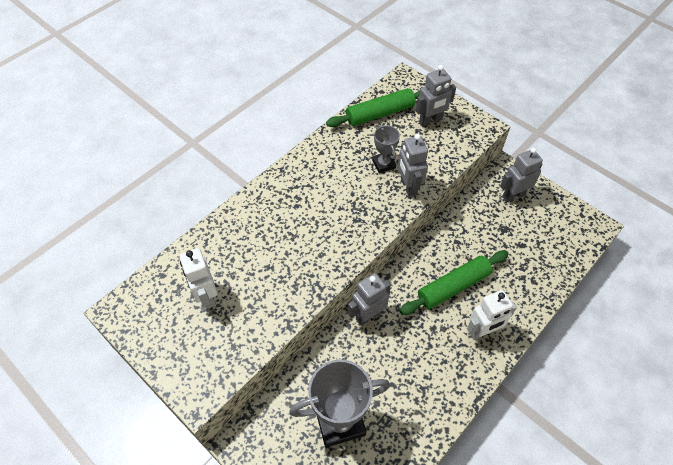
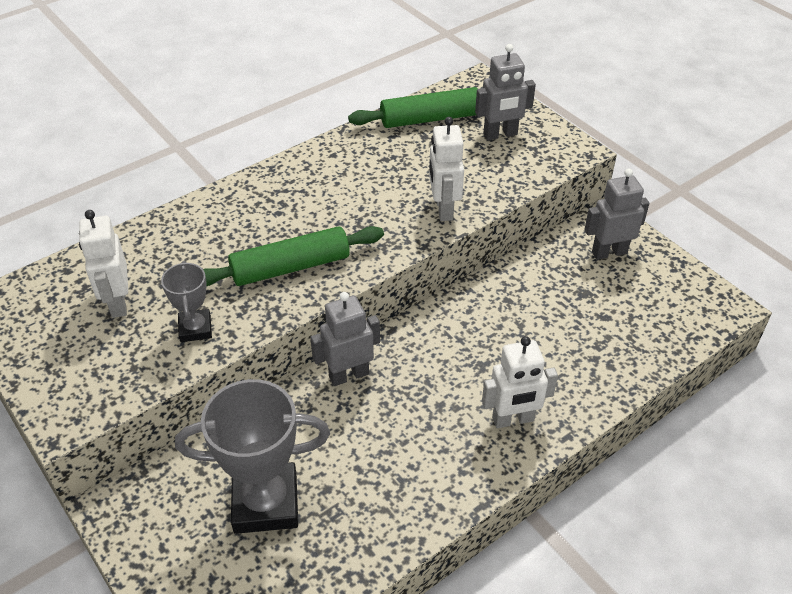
camera: 10 degrees right, 10 degrees down
(383, 164) = (416, 178): grey trophy -> grey trophy (195, 329)
(408, 187) = (443, 209): grey robot -> white robot
(453, 286) = (485, 356): green rolling pin -> green rolling pin (290, 267)

